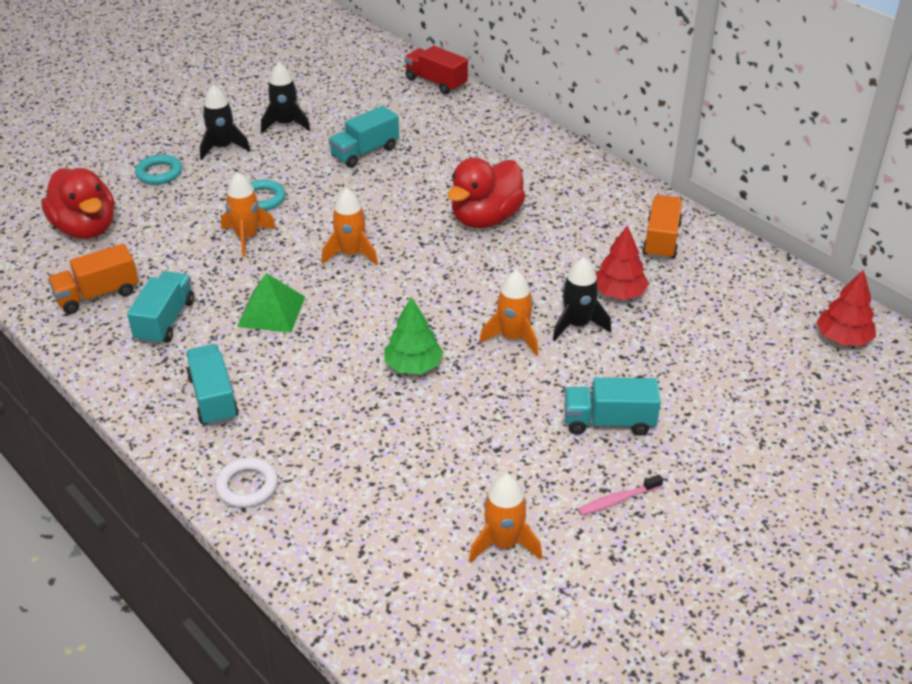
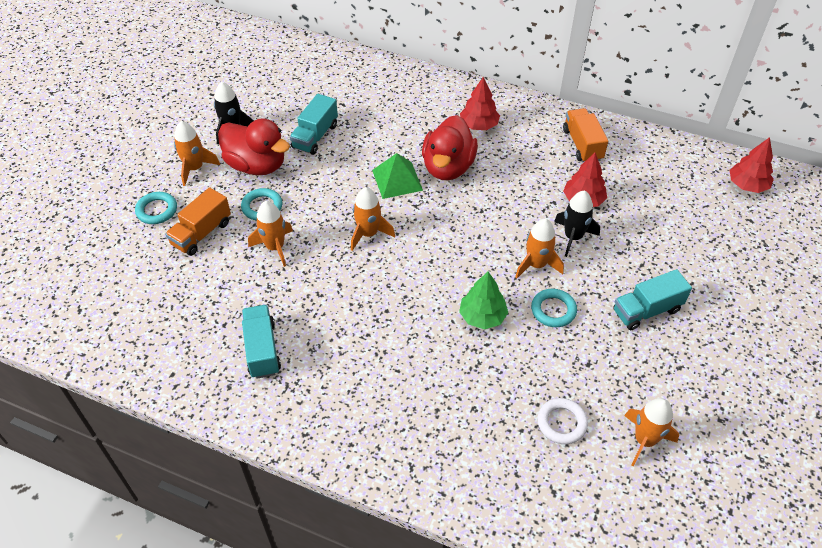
camera: 25 degrees left, 10 degrees up
(86, 228) = (130, 286): red duck -> red duck (256, 165)
(97, 295) = (187, 346): orange truck -> orange truck (201, 233)
(213, 398) = (351, 405): turquoise truck -> none
(223, 148) = (195, 168): black rocket -> orange rocket
(247, 486) = (432, 473): white ring -> white ring (561, 423)
(271, 311) = (342, 308): green pyramid -> green pyramid (397, 180)
(436, 82) = (327, 55): red truck -> none
(497, 386) = (553, 310): none -> turquoise ring
(553, 189) = (479, 125): none -> red tree
(617, 500) = (693, 372): pink toothbrush -> none

